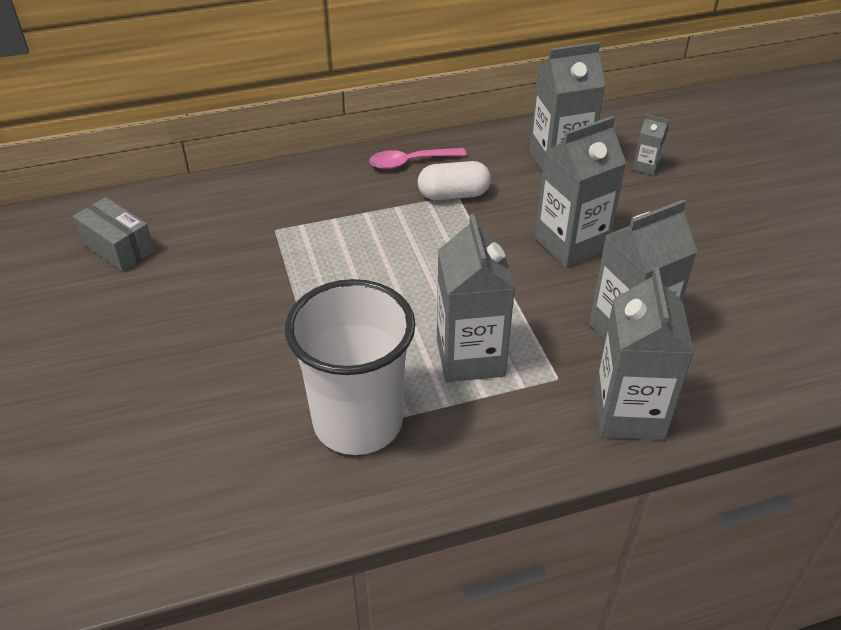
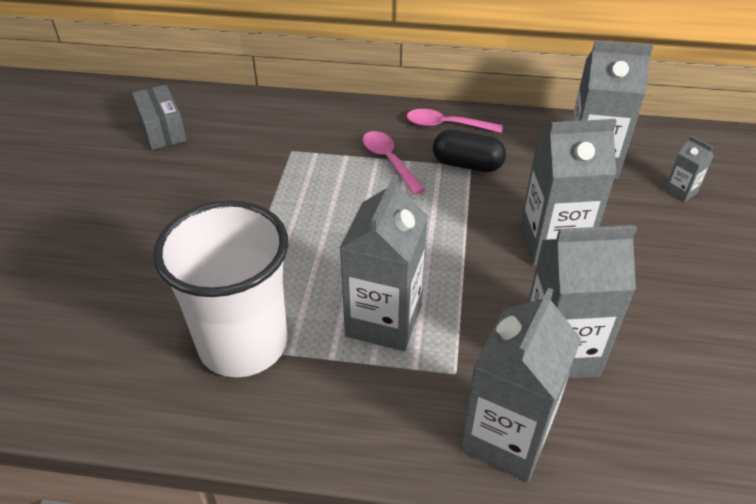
camera: 25 degrees right, 0 degrees up
(378, 212) = (389, 161): none -> pink spoon
(453, 194) = (467, 165): white capsule -> black capsule

